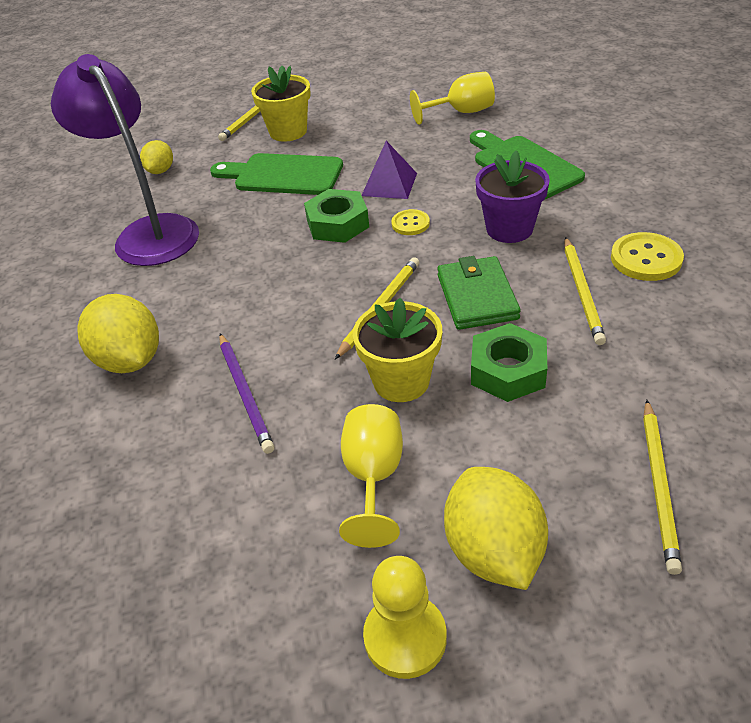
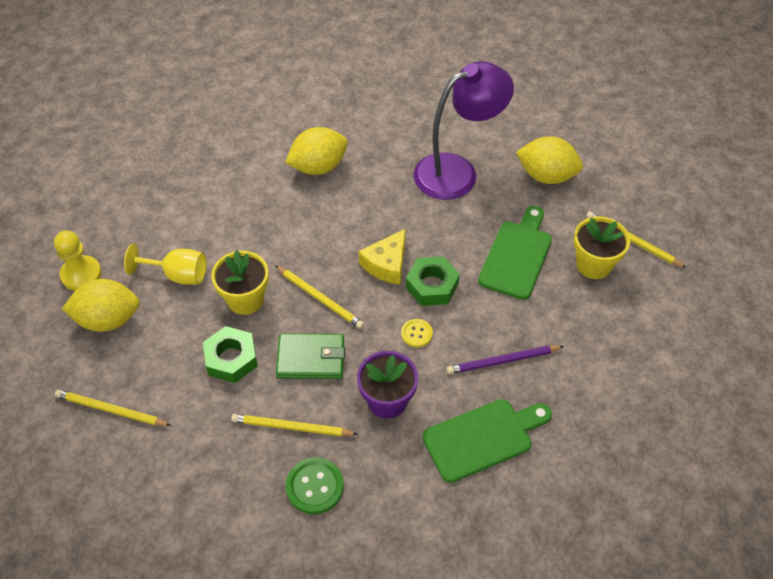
camera: 95 degrees right, 10 degrees up
(160, 171) = (546, 176): yellow lemon -> yellow lemon, size x1.77
(245, 394) = (266, 221): purple pencil -> purple pencil (502, 361)
(310, 263) = (386, 264): none -> yellow cheese
(389, 184) = (481, 328): purple pyramid -> none
(461, 112) = (600, 411): yellow goblet -> none
(646, 259) = (315, 486): yellow button -> green button

